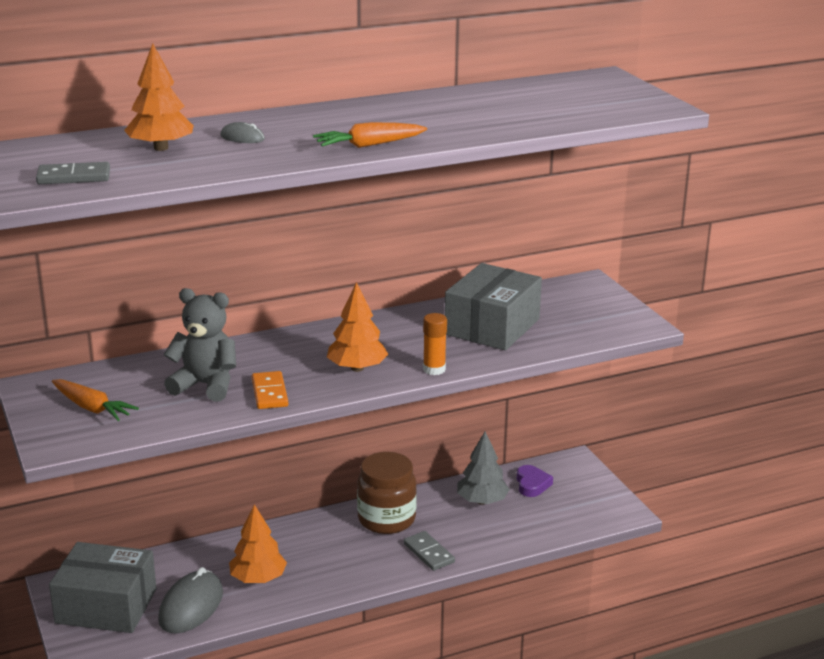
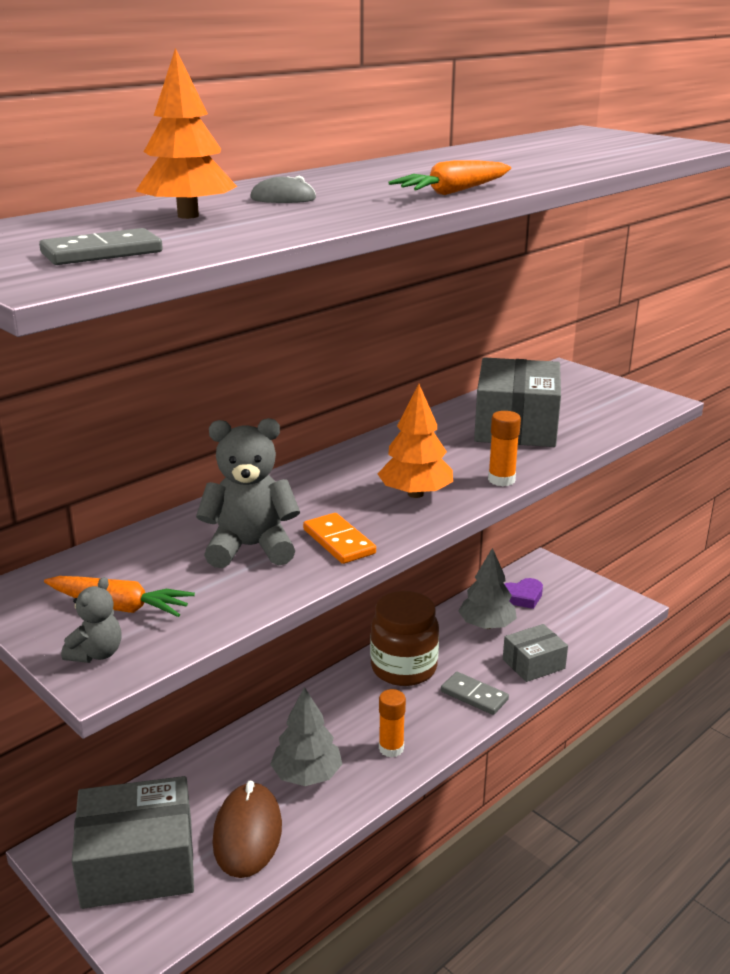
camera: 20 degrees left, 0 degrees up
(58, 434) = (96, 654): none -> grey teddy bear
(191, 606) = (247, 834): grey mouse -> brown mouse
(258, 578) = (307, 775): orange tree -> grey tree
(334, 575) = (391, 748): none -> orange glue stick
(498, 540) = (533, 664): none -> grey box
(532, 484) = (522, 597): purple heart -> purple heart turned 90 degrees clockwise

